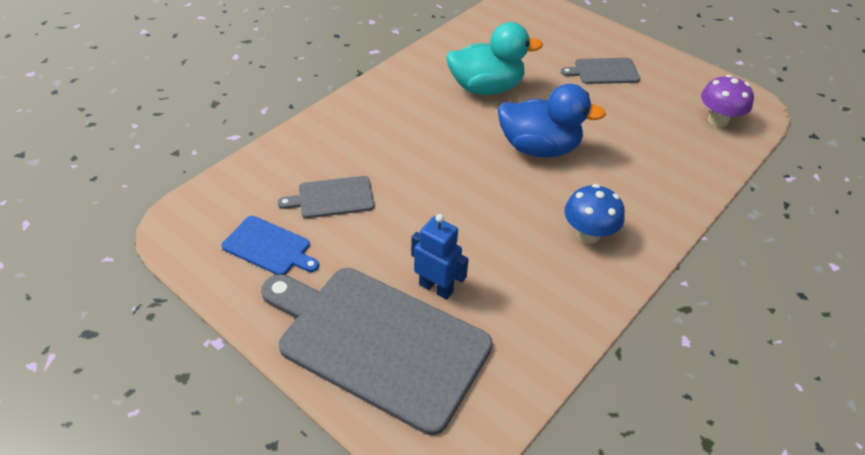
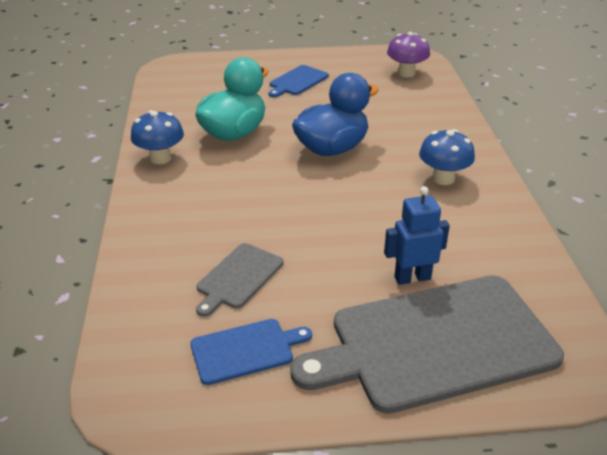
camera: 45 degrees left, 10 degrees down
(410, 76) = (160, 158): none -> blue mushroom
(604, 71) = (297, 81): grey cutting board -> blue cutting board

